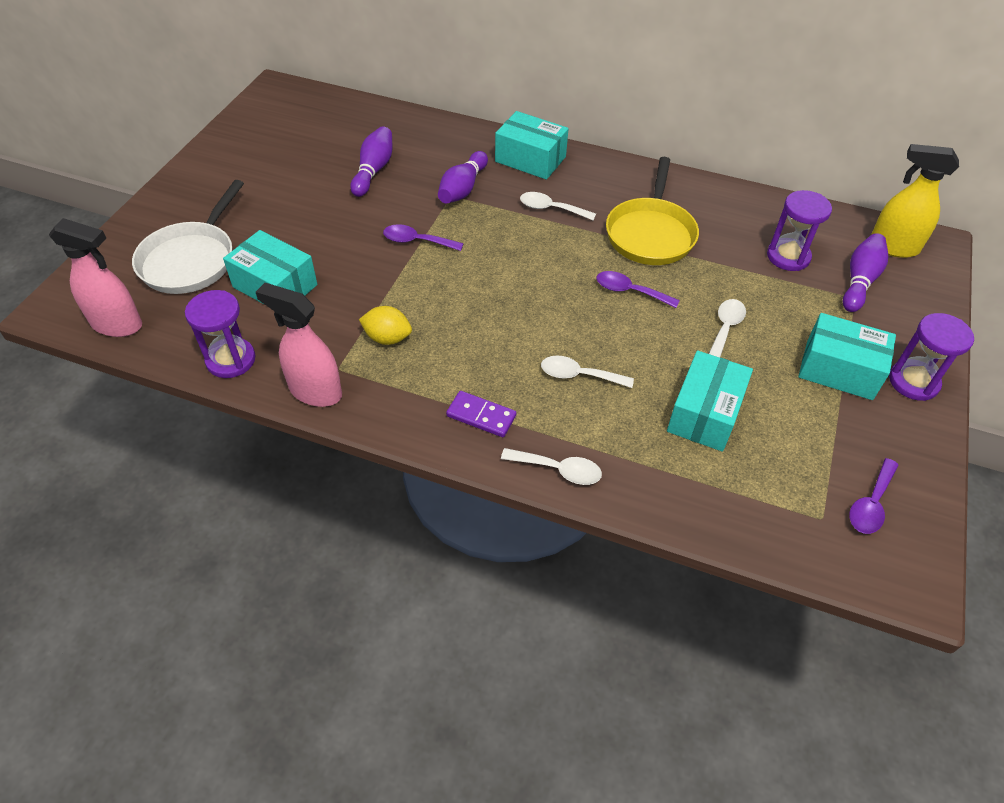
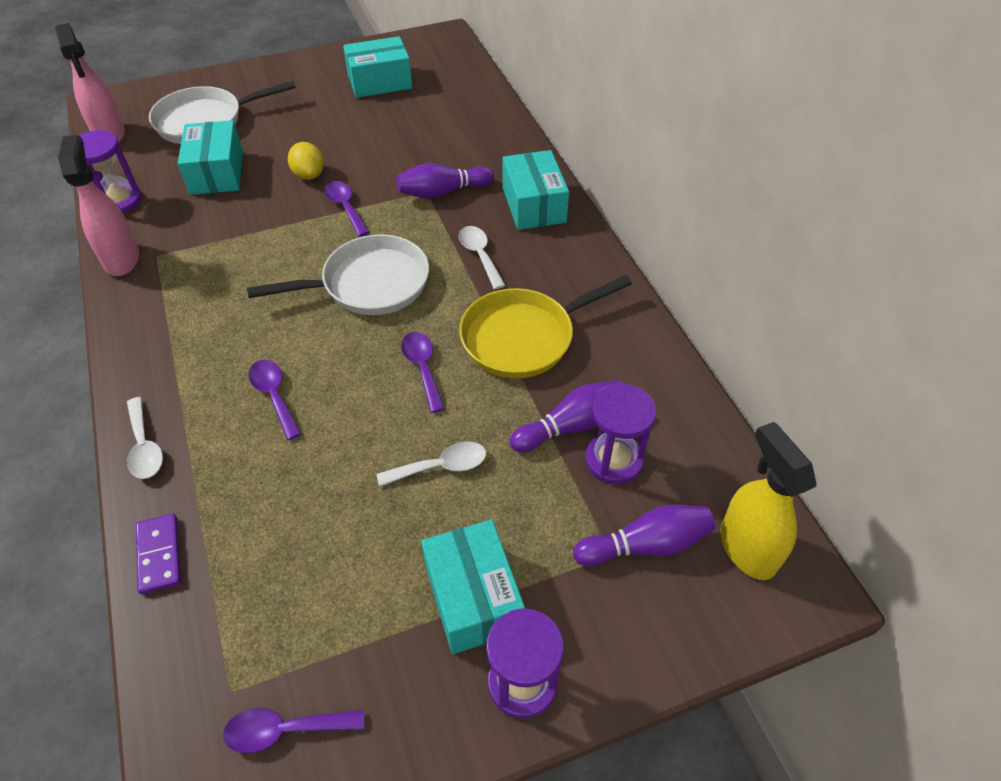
camera: 50 degrees right, 0 degrees up
(373, 170) = (406, 136): purple bowling pin -> purple bowling pin (571, 426)
(387, 338) = (214, 260): yellow lemon -> yellow lemon (309, 175)
(481, 416) = (170, 363): purple domino -> purple domino (159, 555)
(517, 273) = (369, 284): none -> white pan
(579, 375) = (274, 395): white spoon -> purple spoon
(704, 413) = (302, 513): turquoise box -> turquoise box (380, 82)

